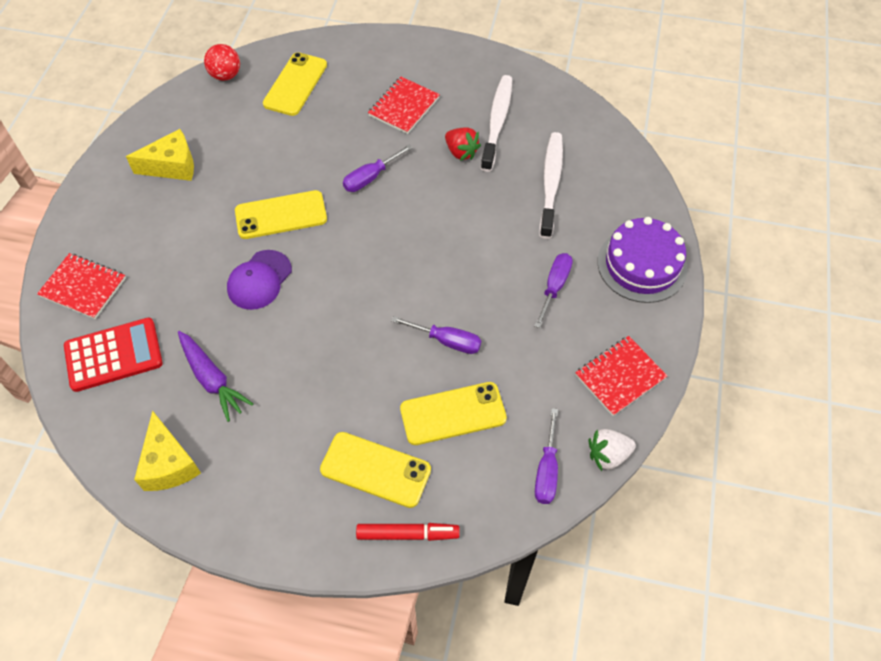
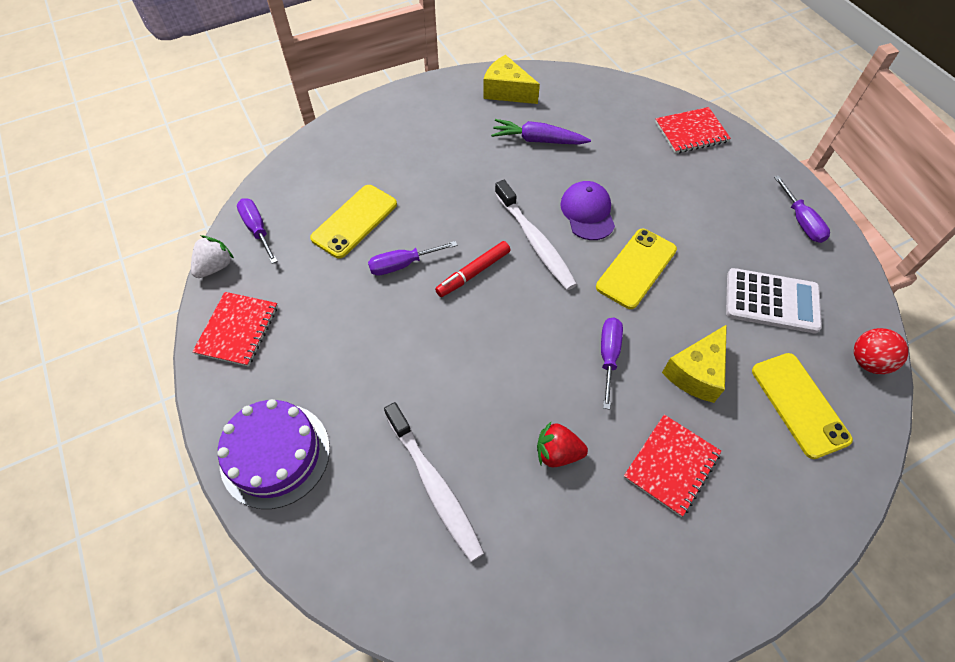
camera: 140 degrees right, 0 degrees up
(114, 355) = (614, 114): red calculator -> none
(172, 166) = (770, 245): yellow cheese -> yellow cheese (696, 373)
(227, 137) = (771, 301): none -> white calculator
(375, 469) = (378, 161): yellow phone -> none
(404, 107) = (671, 465): red notebook -> red notebook turned 45 degrees clockwise
(407, 534) = (327, 144): red marker -> red marker (473, 273)
(497, 122) = (558, 526): white toothbrush -> white toothbrush (535, 241)
(554, 287) = (347, 370): purple screwdriver -> purple screwdriver (801, 221)

